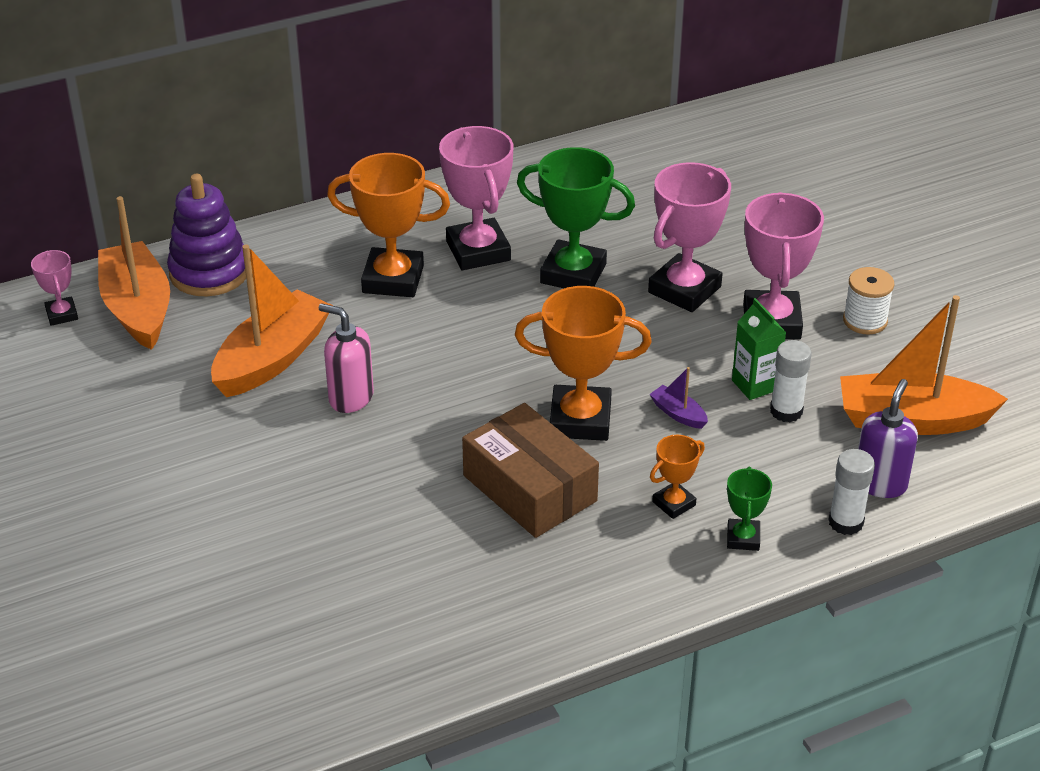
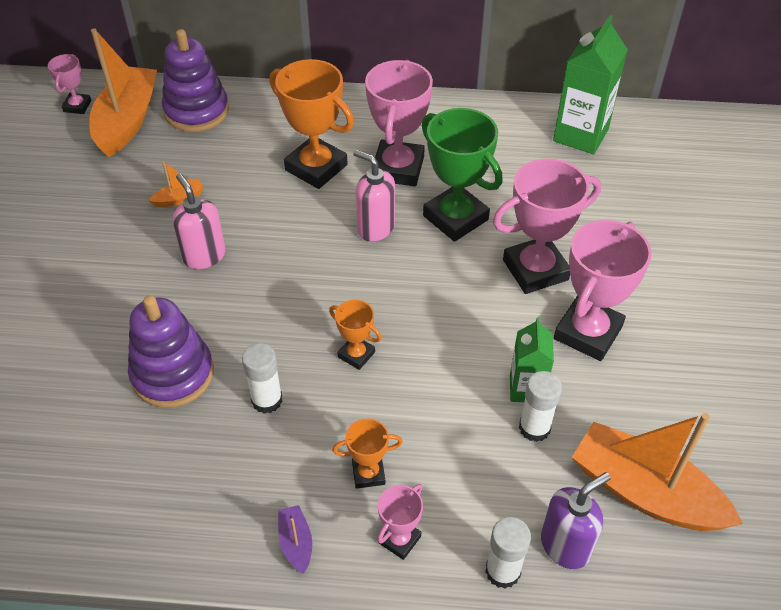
camera: 30 degrees right, 10 degrees up
(272, 358) = (179, 199): orange boat -> orange boat, size x0.42
(417, 505) = (173, 374): none -> purple stacking toy
(502, 310) = (375, 228): none -> pink soap dispenser
(529, 488) = (267, 400): brown box -> white glue stick
(580, 419) = (356, 354): orange trophy -> orange trophy, size x0.51
(631, 160) = (580, 135): none -> green carton
(678, 414) = (439, 386): purple boat -> purple boat (296, 543)
(743, 538) = (399, 539): green trophy -> pink trophy
(865, 321) = (674, 368): white spool -> none

